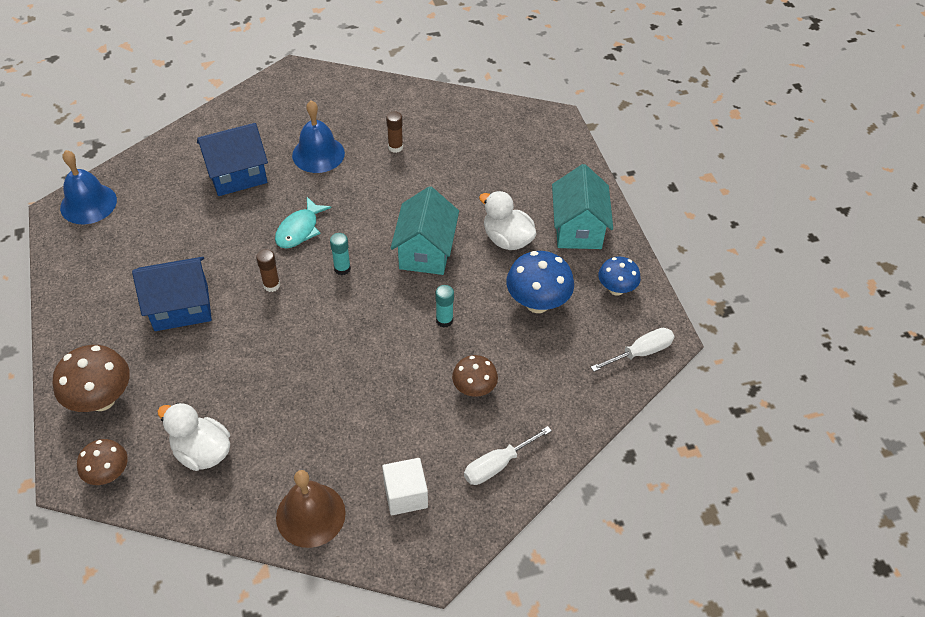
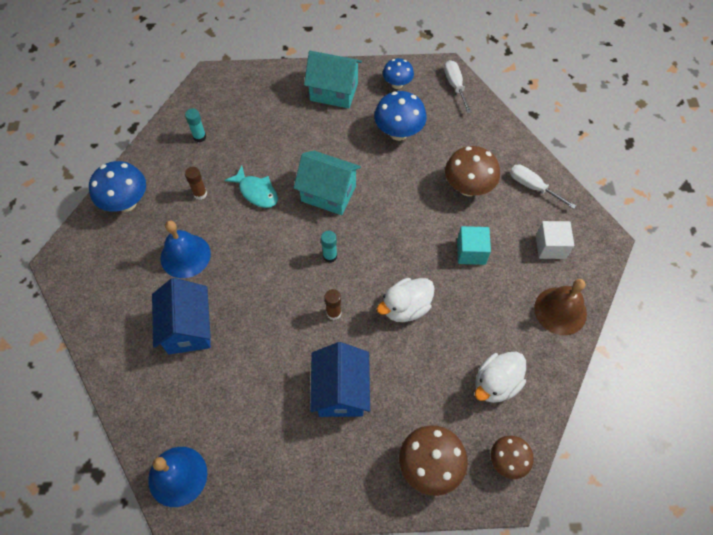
camera: 75 degrees left, 10 degrees up
(299, 230) = (275, 283): turquoise fish -> turquoise fish (256, 192)
(370, 98) = (126, 203): none -> blue mushroom
(377, 404) = (471, 252): none -> turquoise cube
(444, 320) = (401, 194): turquoise glue stick -> turquoise glue stick (199, 137)
(474, 389) = (468, 188): brown mushroom -> brown mushroom, size x1.58
(497, 465) = (533, 187): white screwdriver -> white screwdriver turned 150 degrees clockwise
(507, 239) = (331, 137): white duck -> white duck (405, 307)

